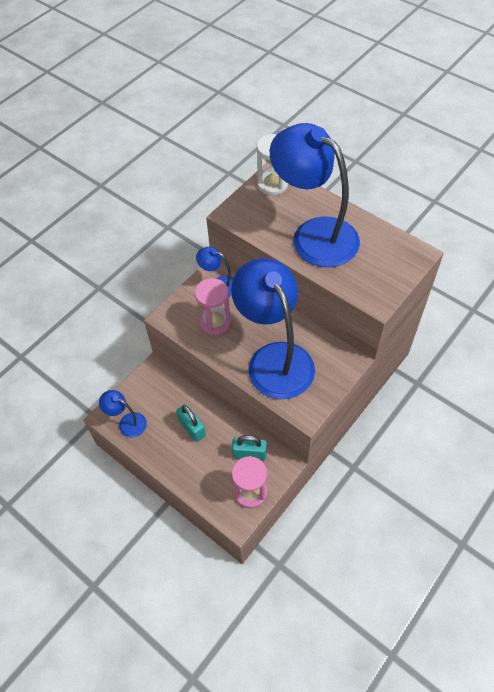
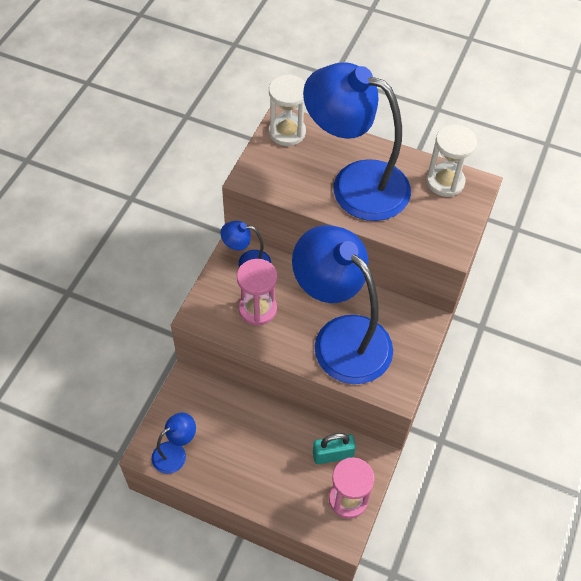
camera: 20 degrees left, 0 degrees up
(127, 422) = (175, 453): blue lamp -> blue lamp turned 135 degrees clockwise
(192, 428) = (256, 441): turquoise padlock -> none
(391, 246) = (445, 182): none -> white hourglass

